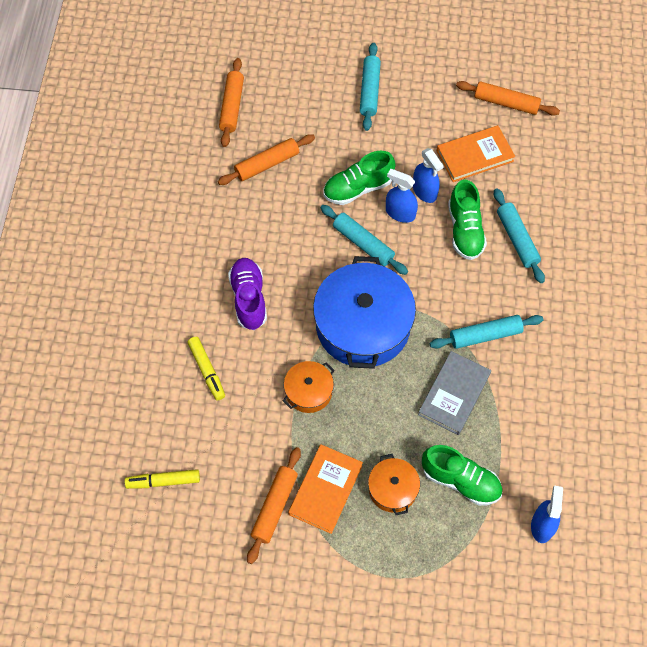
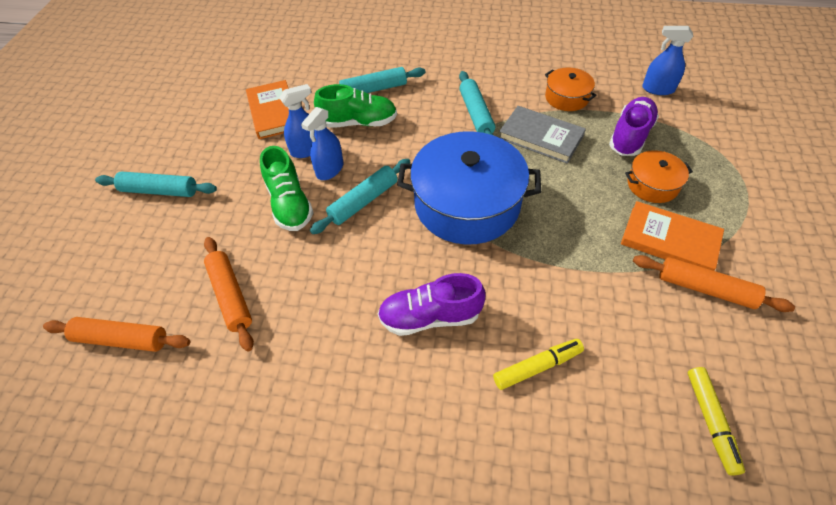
camera: 85 degrees left, 10 degrees down
(308, 391) = (553, 254): orange pot -> orange pot (566, 97)
(461, 481) = (630, 136): green shoe -> purple shoe
(506, 103) = (219, 89): orange rolling pin -> none

